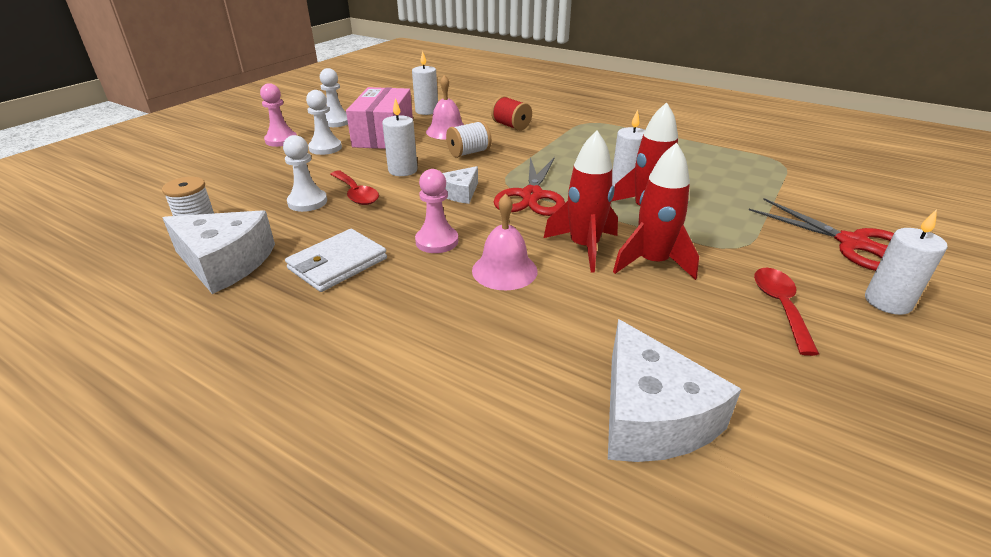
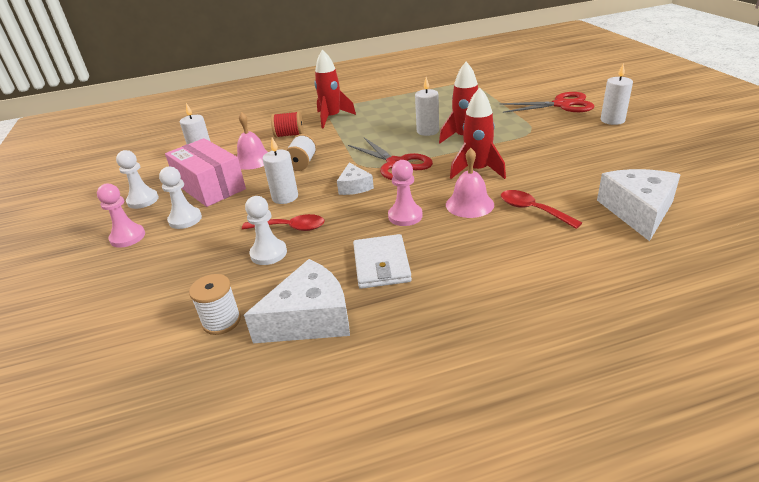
camera: 45 degrees left, 0 degrees up
(651, 416) = (638, 211): white cheese -> white cheese turned 105 degrees counterclockwise
(652, 263) = (517, 158): red rocket -> red rocket (332, 118)
(780, 306) = (590, 144): red spoon -> red spoon (532, 210)

